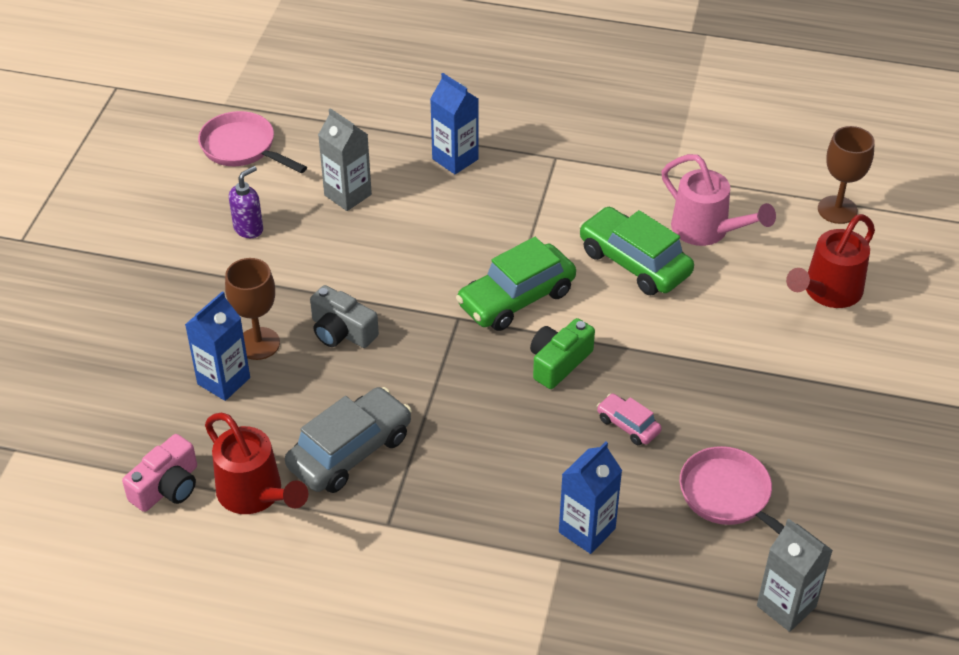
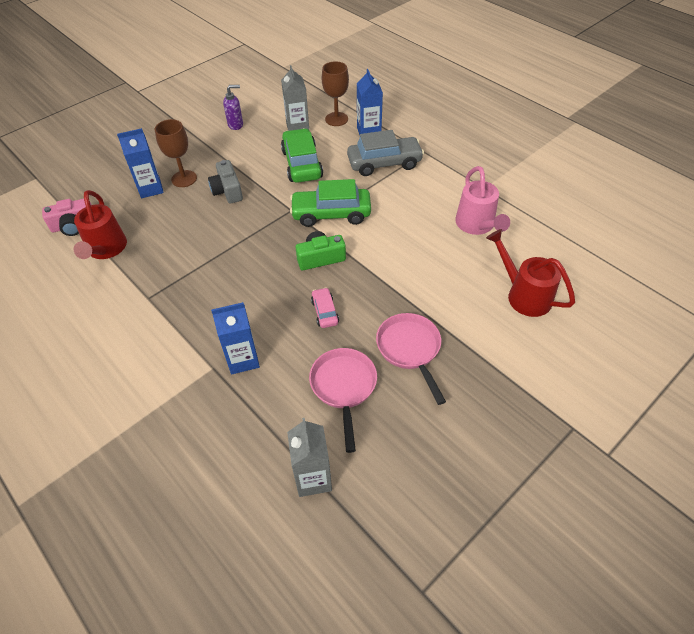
camera: 35 degrees right, 5 degrees up
(242, 148) = (271, 88): pink pan -> pink pan (410, 350)
(350, 451) = (169, 251): grey car -> grey car (384, 163)
(634, 262) = (416, 224): green car -> green car (302, 164)
(827, 292) = (523, 295): red watering can -> red watering can turned 60 degrees clockwise
(837, 210) = (575, 249): brown goblet -> brown goblet (336, 119)

